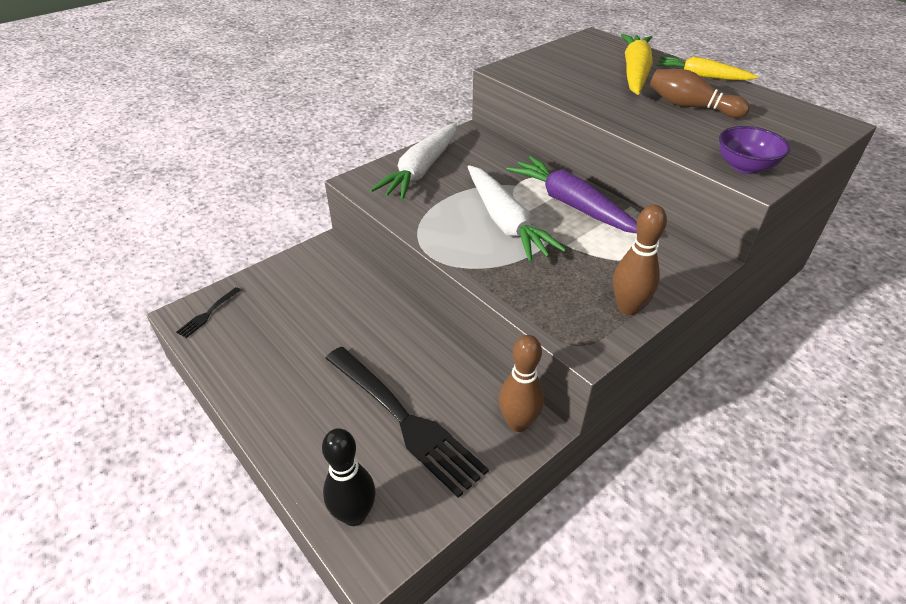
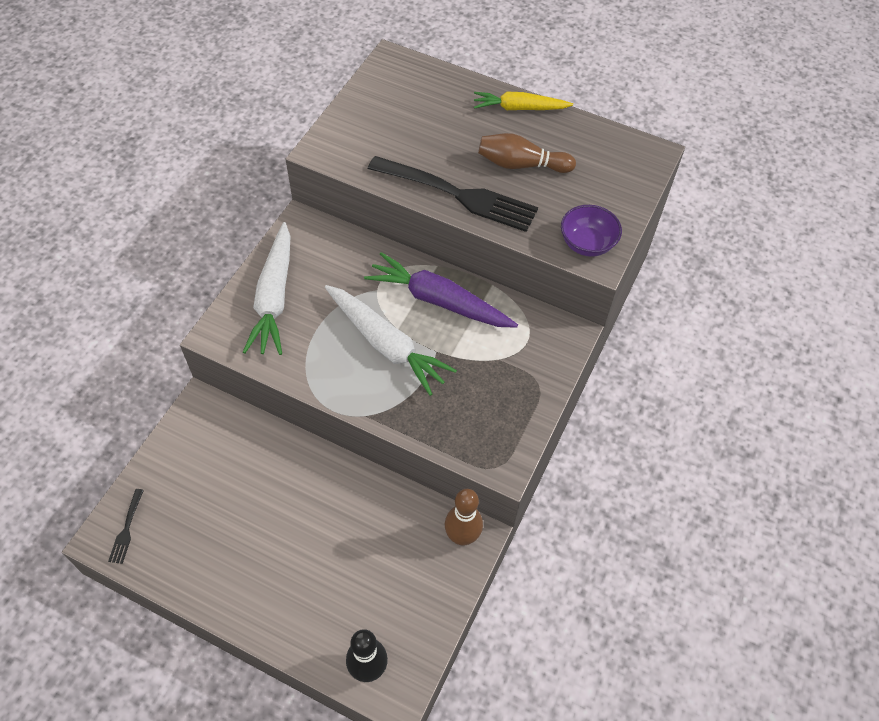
camera: 25 degrees left, 15 degrees up
(403, 419) = (367, 570): black fork -> black fork (457, 195)
(628, 308) = (524, 412): brown bowling pin -> none
(635, 73) = (454, 120): yellow carrot -> none

